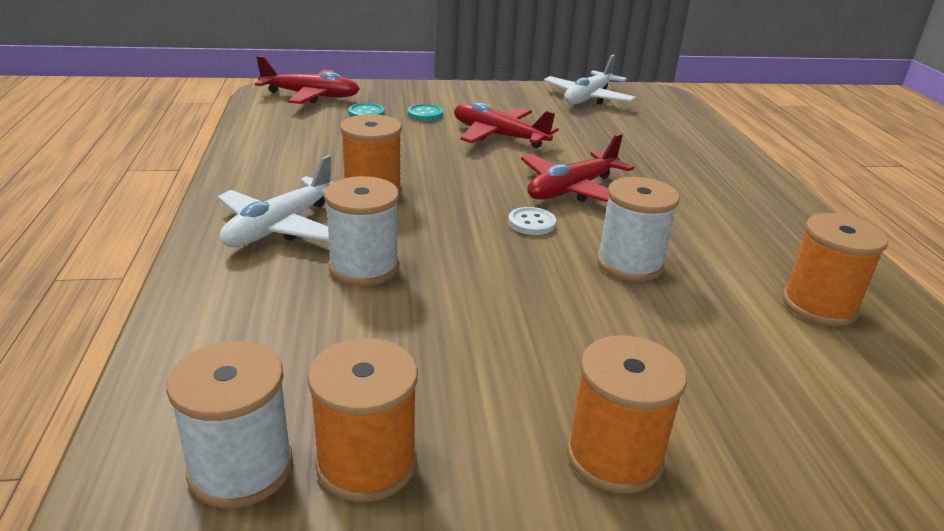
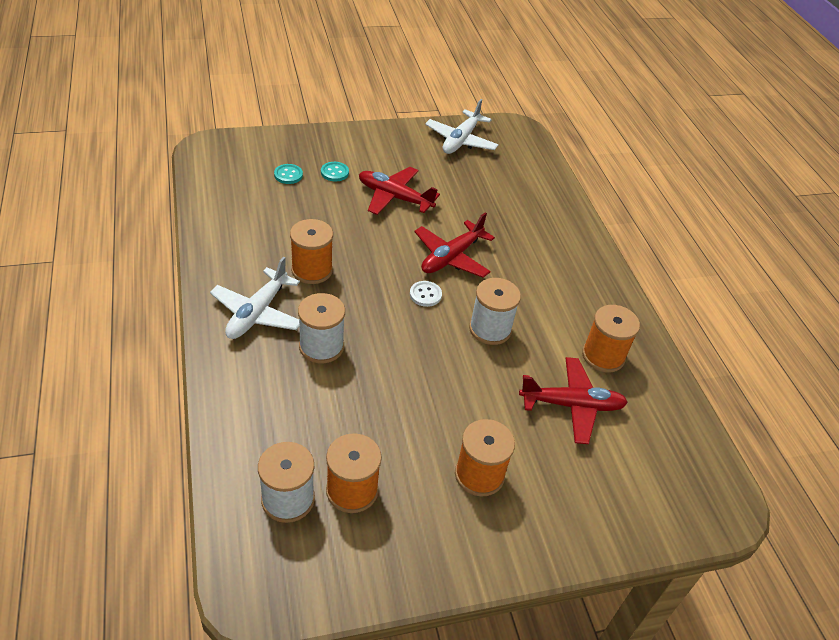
camera: 10 degrees left, 15 degrees up
(311, 96) = (239, 154): red plane -> red plane (572, 405)

